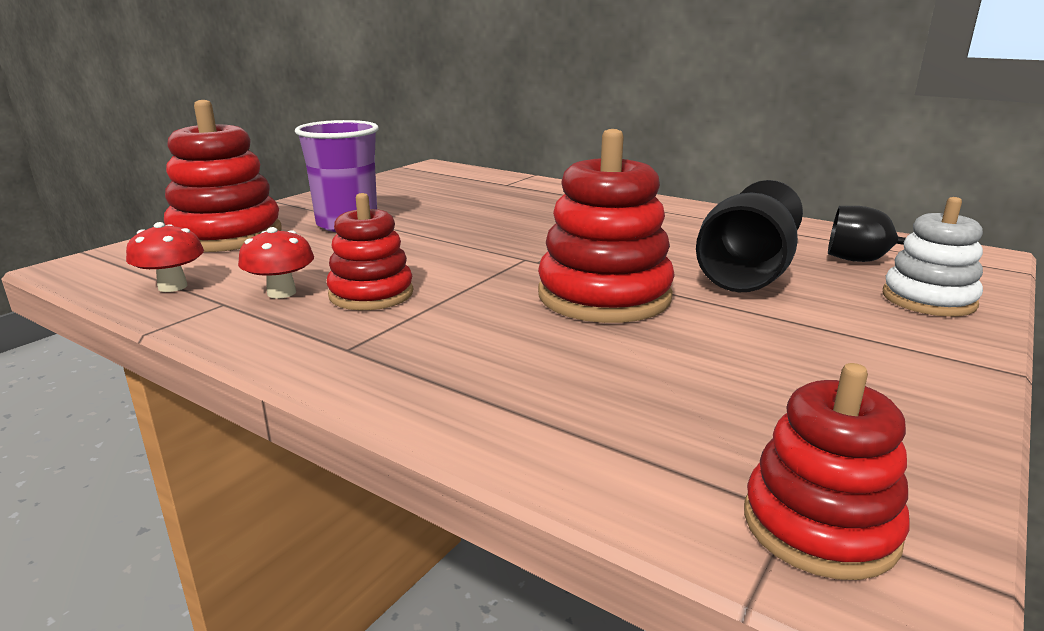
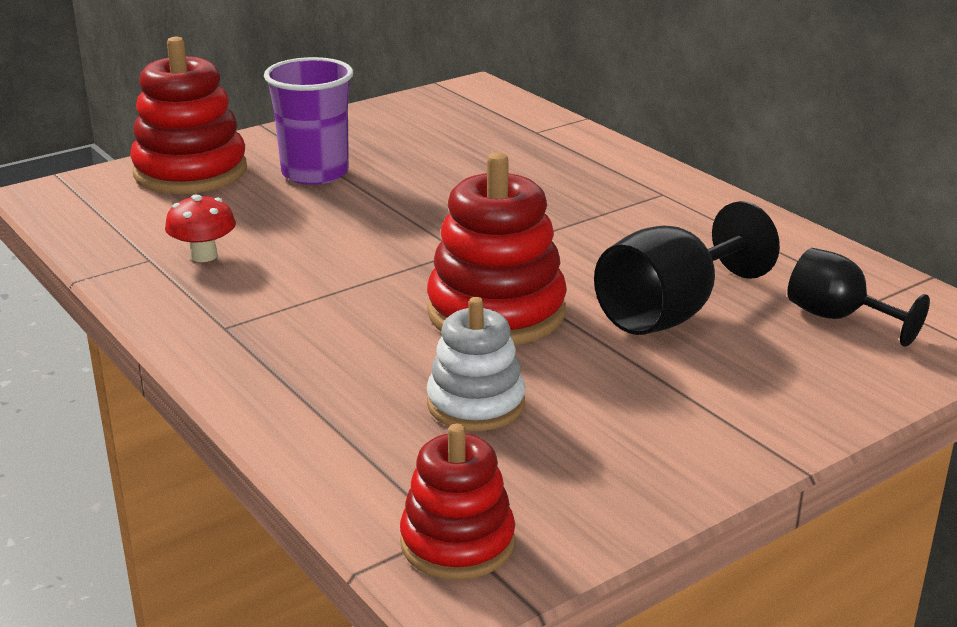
camera: 20 degrees right, 5 degrees up
(172, 286) = (116, 232): red mushroom -> none
(371, 294) = (281, 271): red stacking toy -> none
(928, 299) = (834, 378): white stacking toy -> white stacking toy (476, 404)

